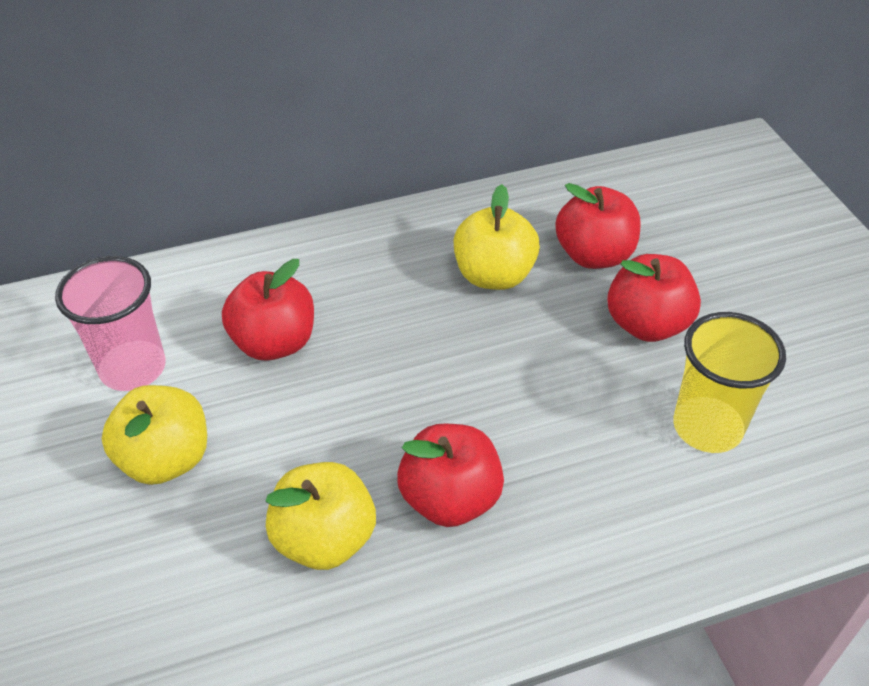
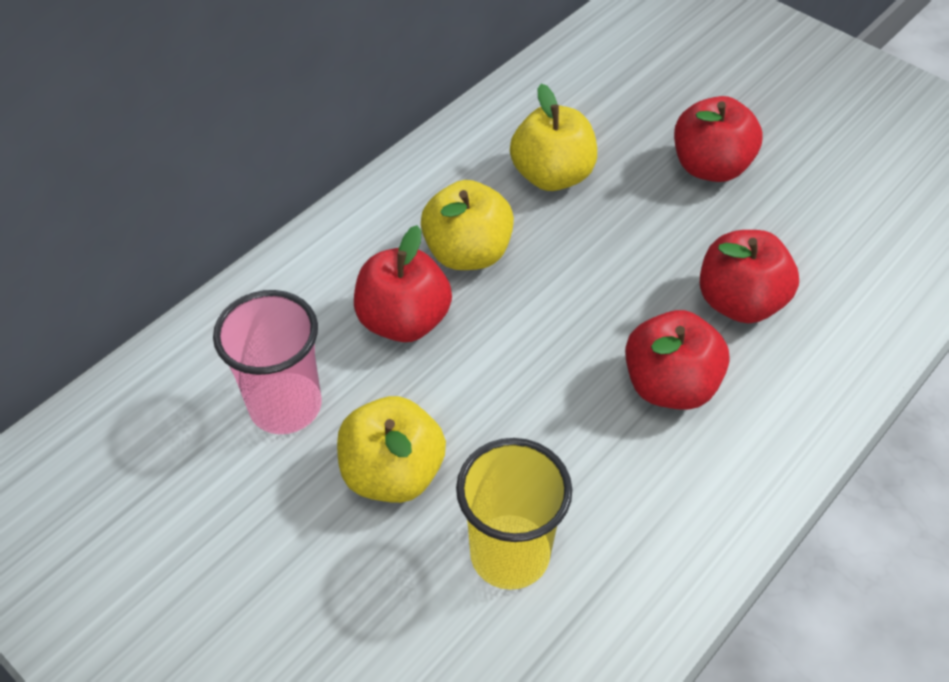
camera: 30 degrees left, 5 degrees up
(325, 539) = (594, 470): yellow apple -> yellow apple (467, 253)
(594, 255) = (622, 123): red apple -> red apple (739, 302)
(707, 427) = (818, 233): yellow cup -> yellow cup (510, 554)

